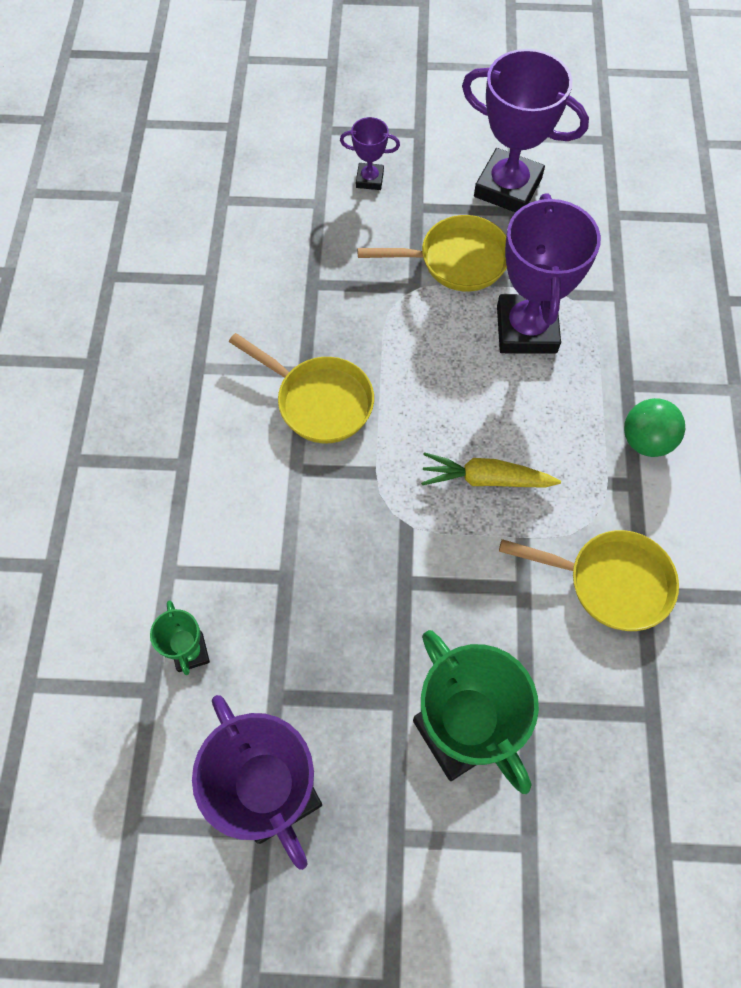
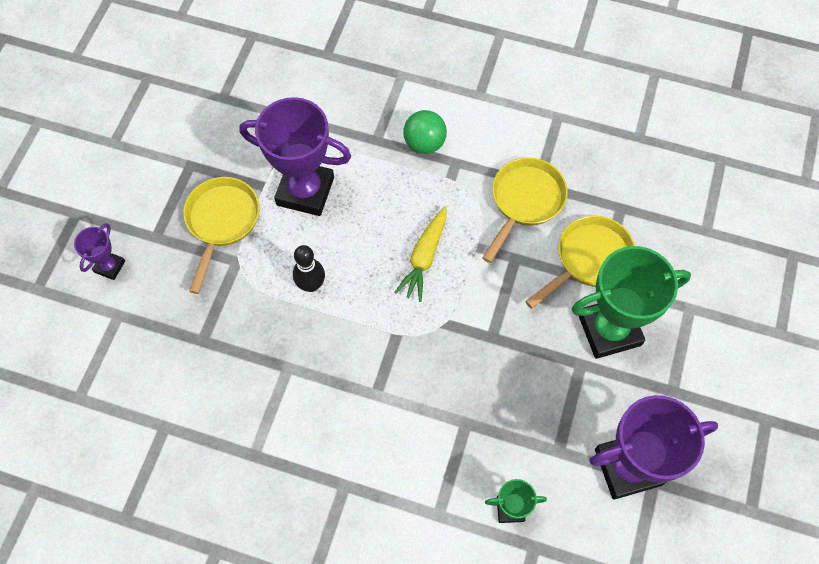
camera: 75 degrees left, 0 degrees up
(319, 401) = (319, 362): yellow pan -> yellow pan (589, 260)
(410, 368) = (311, 285): none -> black bowling pin
(507, 187) = (164, 163): purple trophy -> none

